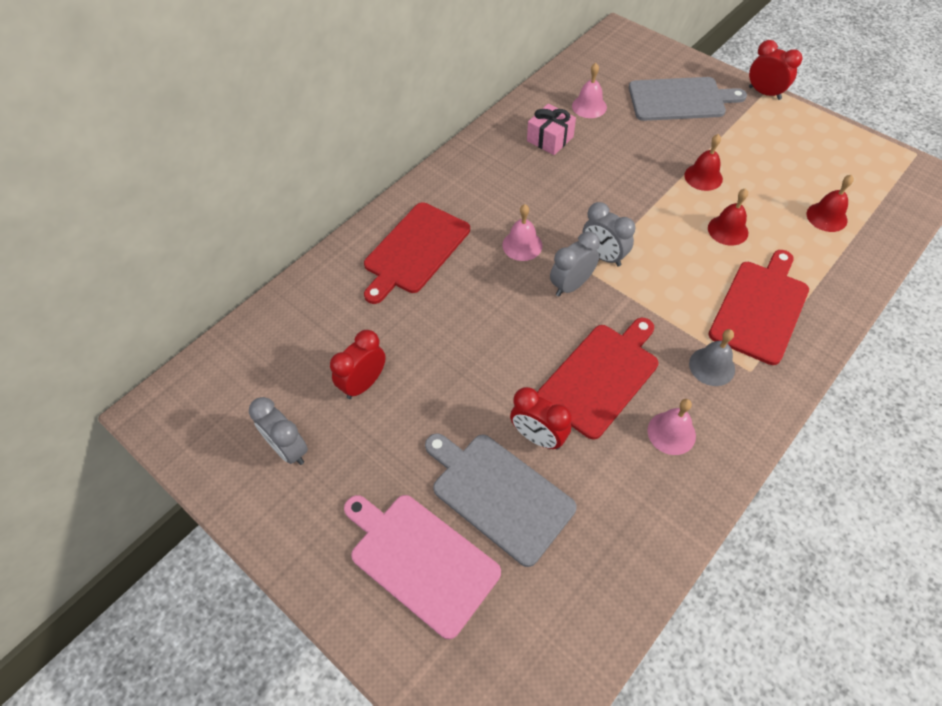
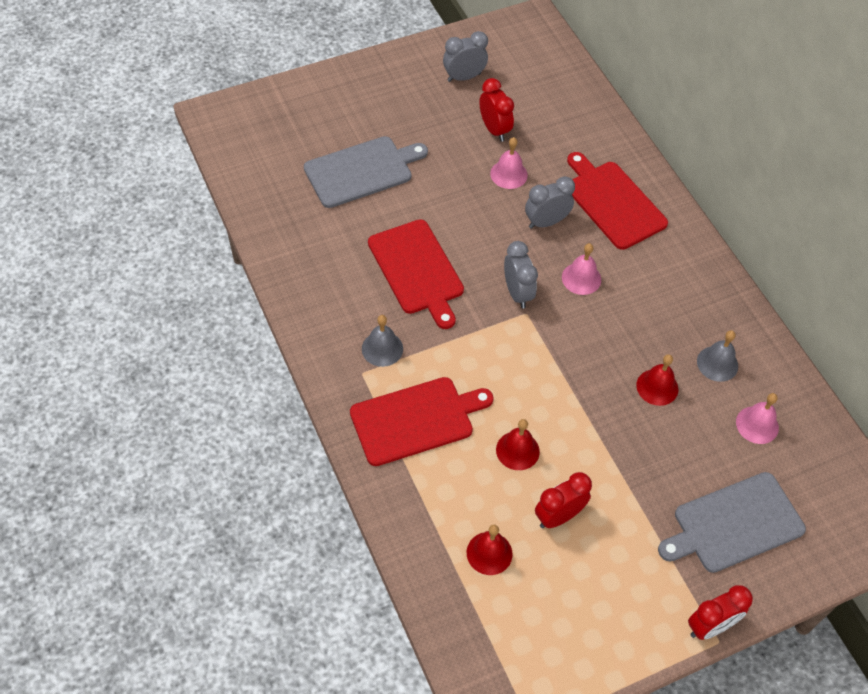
camera: 110 degrees right, 0 degrees up
(420, 559) = (344, 117): pink cutting board -> none
(538, 437) = (390, 209): red clock -> red clock (558, 516)
(550, 139) = (717, 363): pink gift -> grey bell
(603, 256) = (537, 332): grey clock -> grey clock (546, 222)
(671, 433) = (344, 289): pink bell -> pink bell (509, 174)
(680, 99) = (734, 524): grey cutting board -> grey cutting board turned 45 degrees clockwise
(703, 177) = (599, 472): red bell -> red bell (657, 387)
(760, 308) = (416, 420): red cutting board -> red cutting board turned 75 degrees counterclockwise

